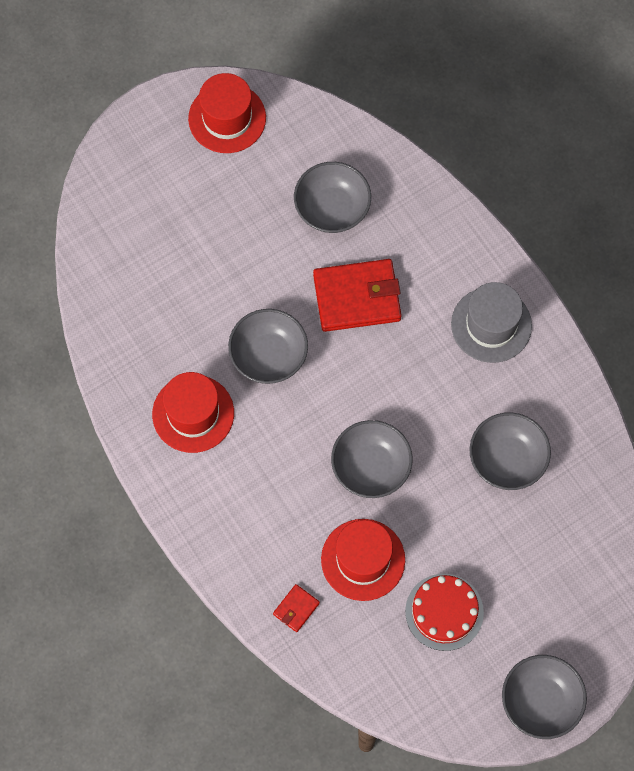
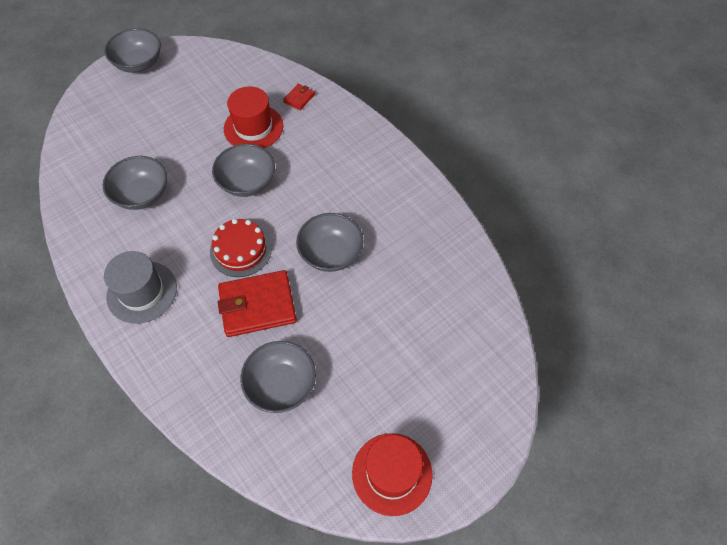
camera: 175 degrees right, 10 degrees down
(193, 413) = (386, 208): red hat -> none
(444, 612) = (198, 103): red cake -> red cake (241, 250)

